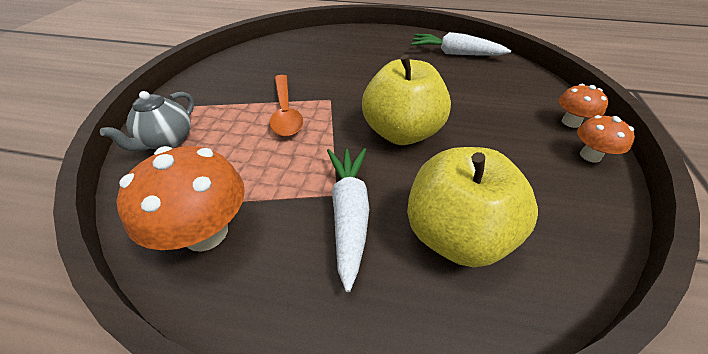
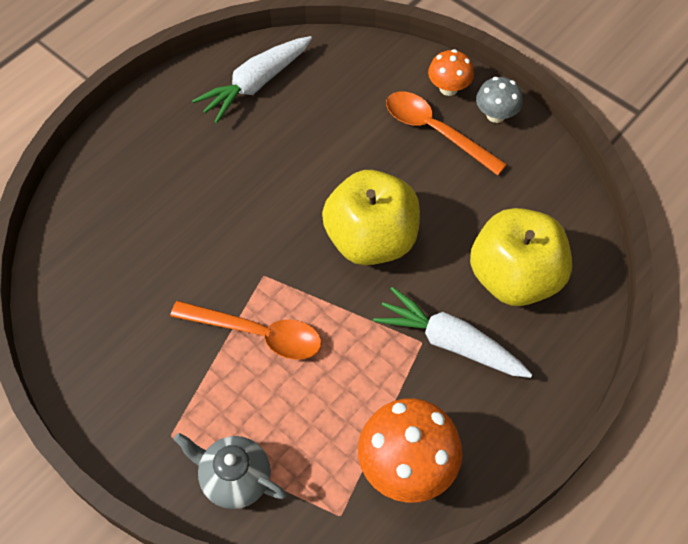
camera: 60 degrees left, 15 degrees up
(167, 141) = (235, 479): grey teapot -> grey teapot turned 150 degrees clockwise
(527, 129) = (435, 131): none -> orange spoon
(590, 155) = (496, 115): orange mushroom -> grey mushroom

